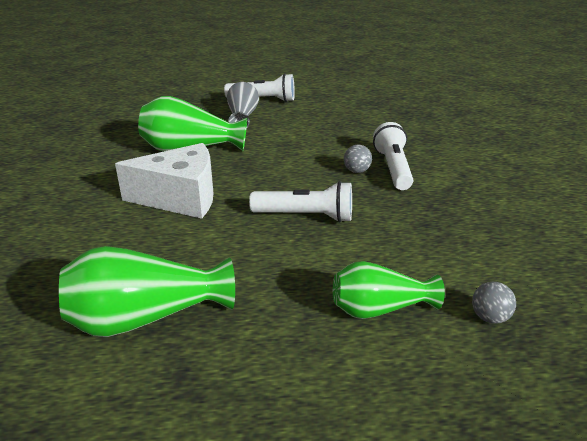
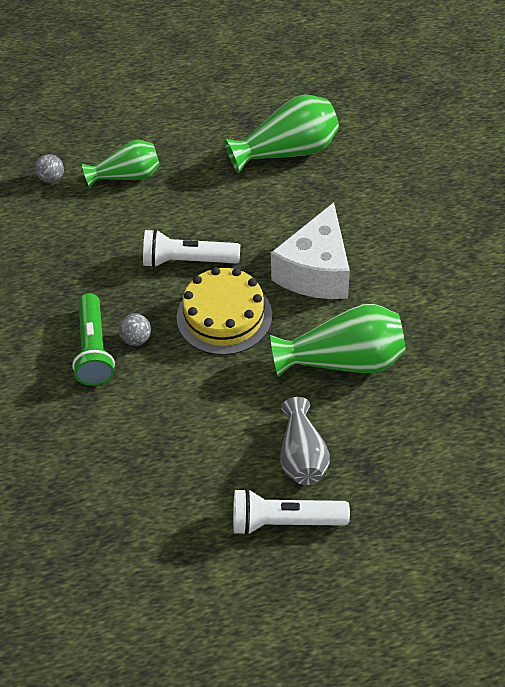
camera: 175 degrees right, 20 degrees up
(181, 198) = (316, 271): white cheese -> white cheese turned 60 degrees counterclockwise
(278, 178) = (224, 316): none -> yellow cake
(393, 168) = (94, 349): white flashlight -> green flashlight

